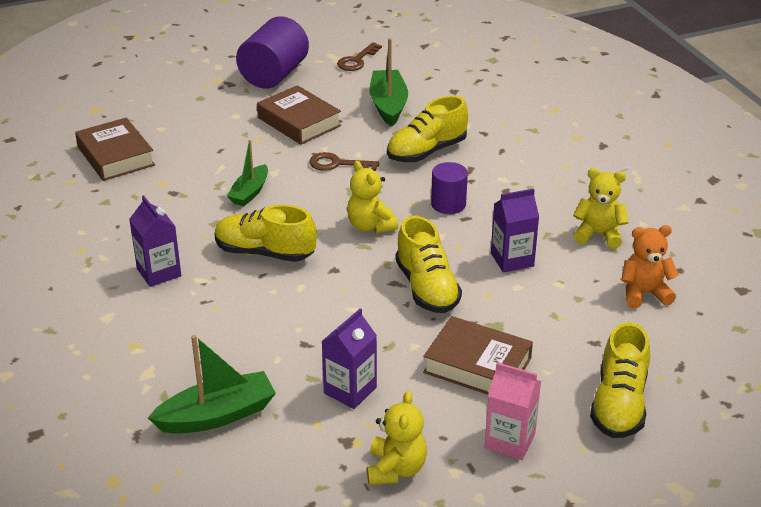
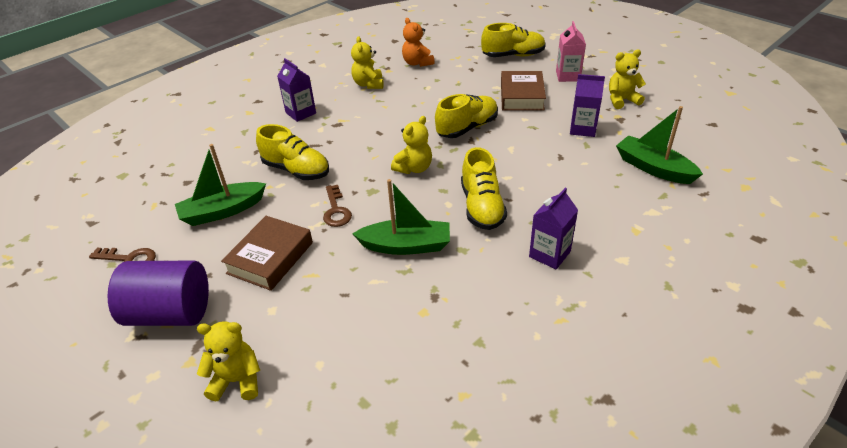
camera: 110 degrees left, 5 degrees up
(115, 156) = (394, 377): brown book -> none
(180, 95) = (237, 380): none -> yellow teddy bear
(249, 192) = (406, 246): green boat -> green boat, size x1.53
(448, 204) = (366, 143): purple cylinder -> none
(512, 260) = (415, 106): purple carton -> purple carton (301, 113)

